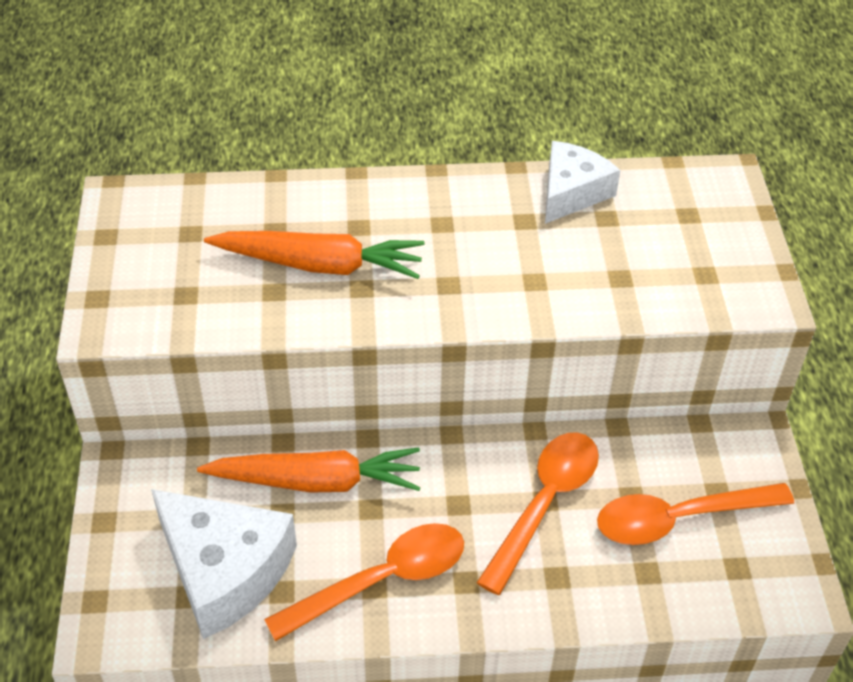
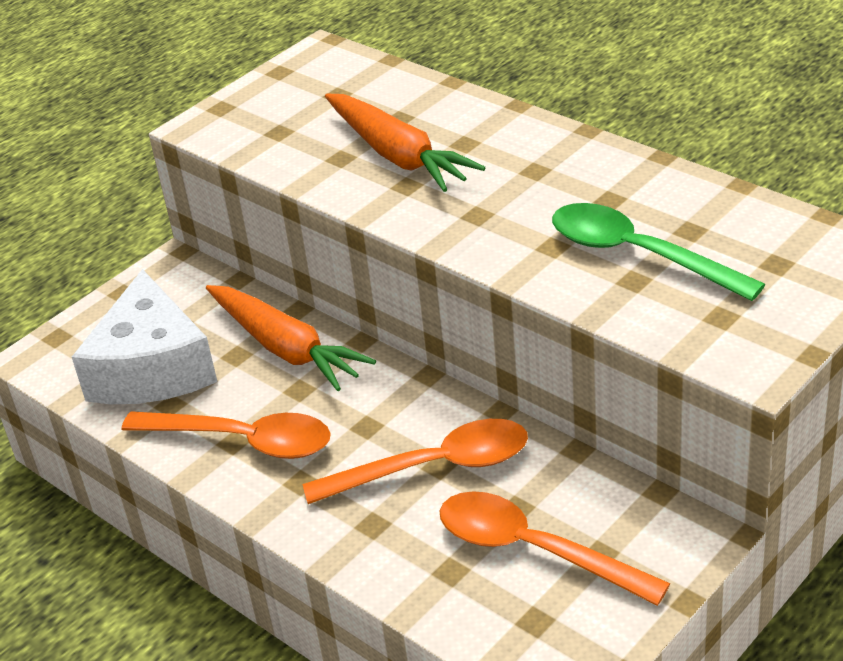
camera: 50 degrees right, 10 degrees down
(571, 192) = (685, 197): white cheese -> none
(599, 256) = (638, 255): none -> green spoon

